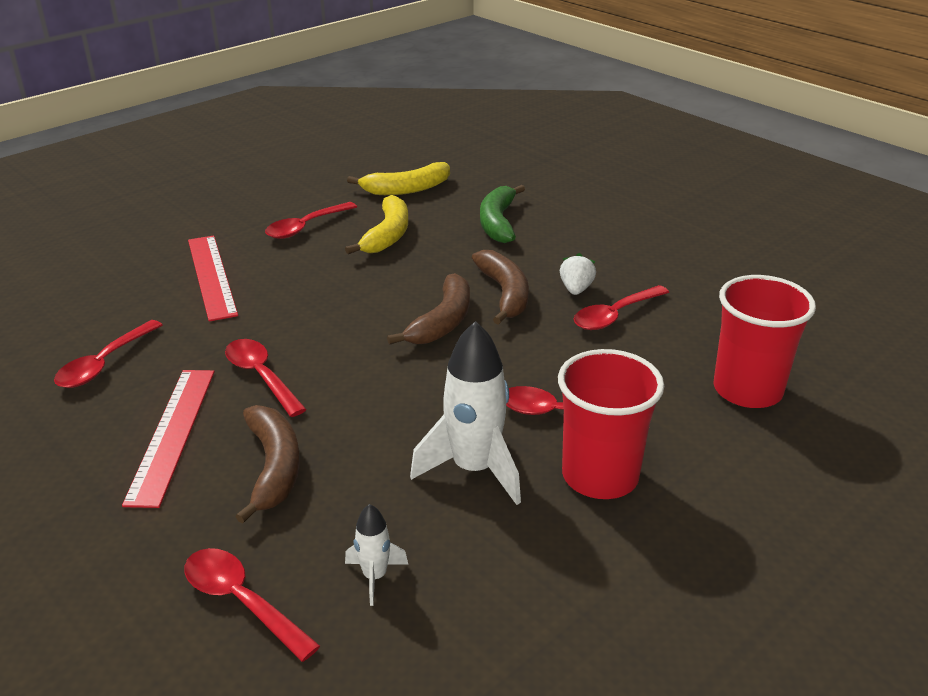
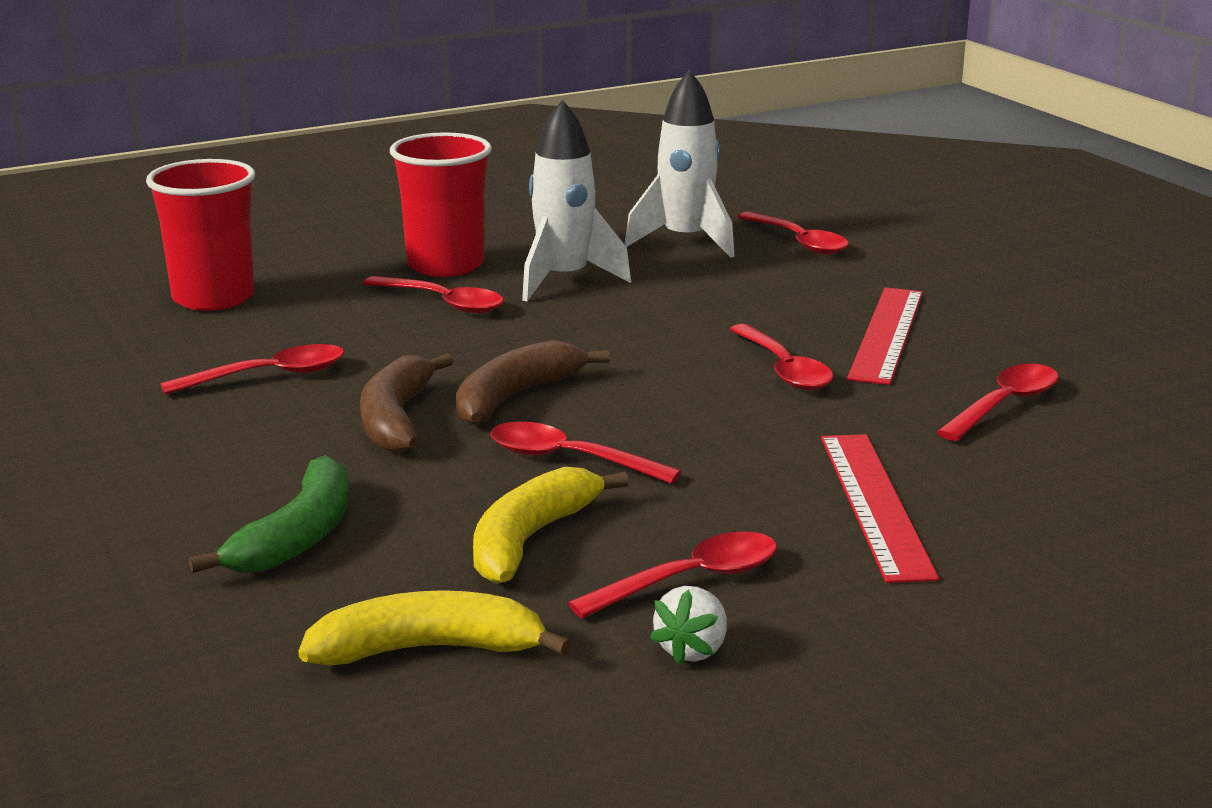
camera: 165 degrees left, 10 degrees down
(273, 468) = (770, 301): brown banana -> none
(375, 576) = (685, 241): white rocket -> white rocket, size x2.01
(387, 280) = (569, 459): none -> red spoon
(576, 289) = (284, 412): white strawberry -> white strawberry (692, 650)

